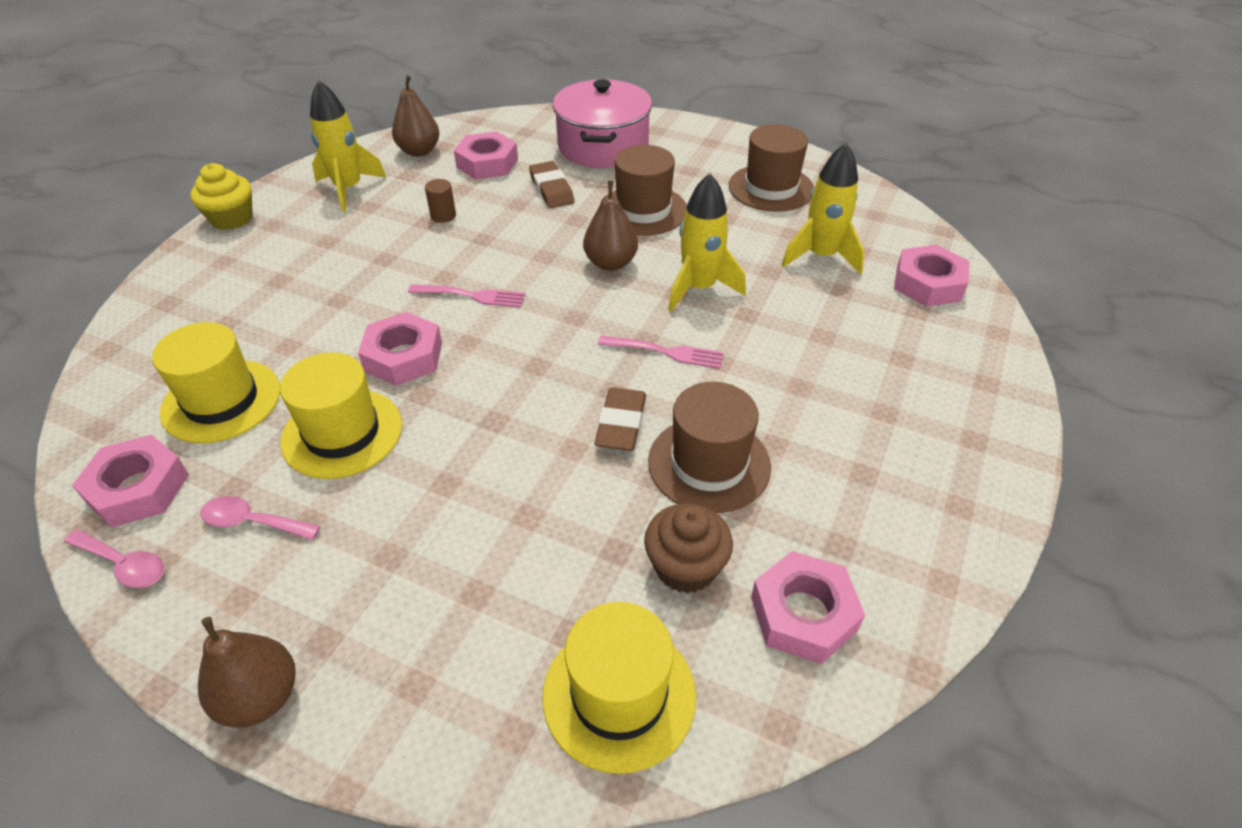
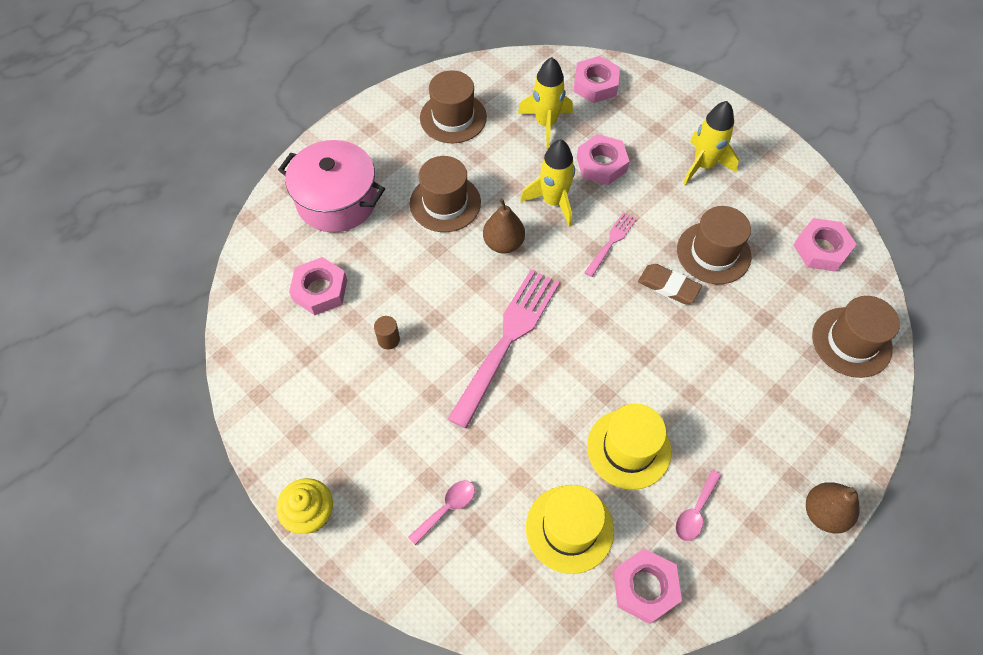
camera: 70 degrees left, 15 degrees up
(124, 564) = (712, 594): pink spoon -> pink spoon (447, 508)
(349, 189) = (308, 407): yellow rocket -> yellow rocket (703, 165)
(403, 357) = (562, 398): pink nut -> pink nut (601, 164)
(419, 151) = (269, 339): brown pear -> none
(470, 296) = (507, 341): pink fork -> pink fork, size x2.05
(551, 189) = (386, 254): brown eraser -> none
(619, 695) = (851, 342): yellow hat -> brown hat
(685, 567) = (782, 289): brown cupcake -> none

